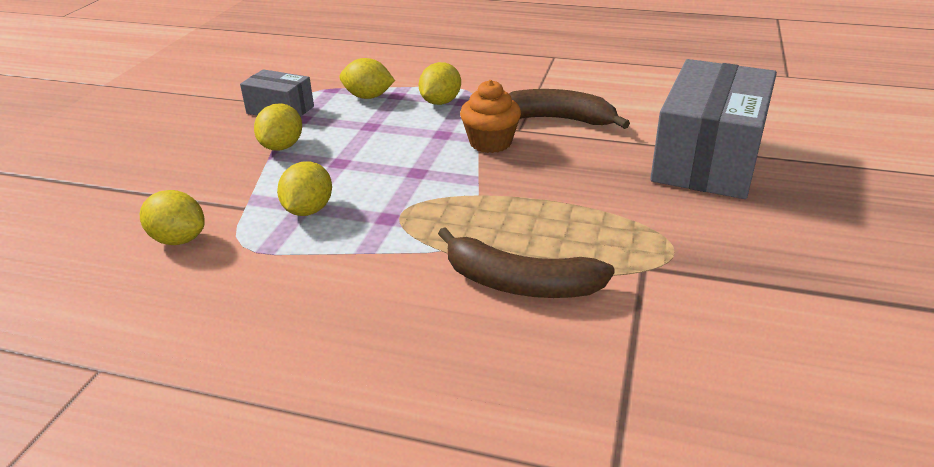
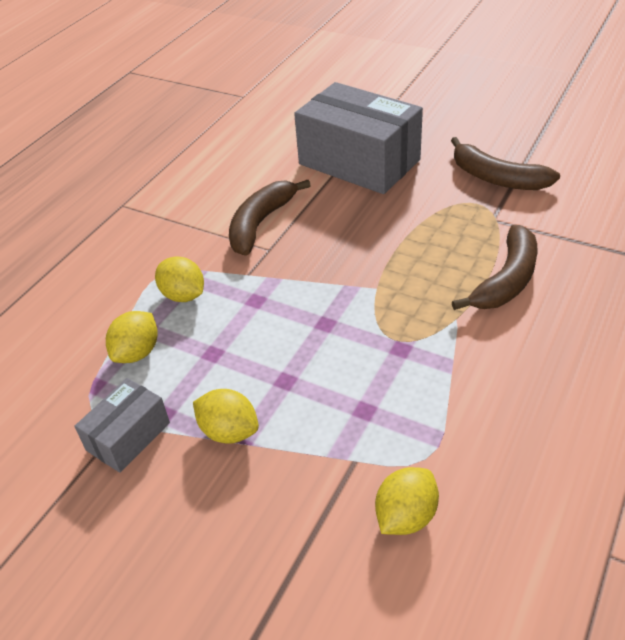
camera: 75 degrees left, 10 degrees up
(308, 210) = (374, 406): yellow lemon -> none
(490, 143) = (287, 270): orange cupcake -> none
(747, 265) = (496, 178): none -> brown banana

